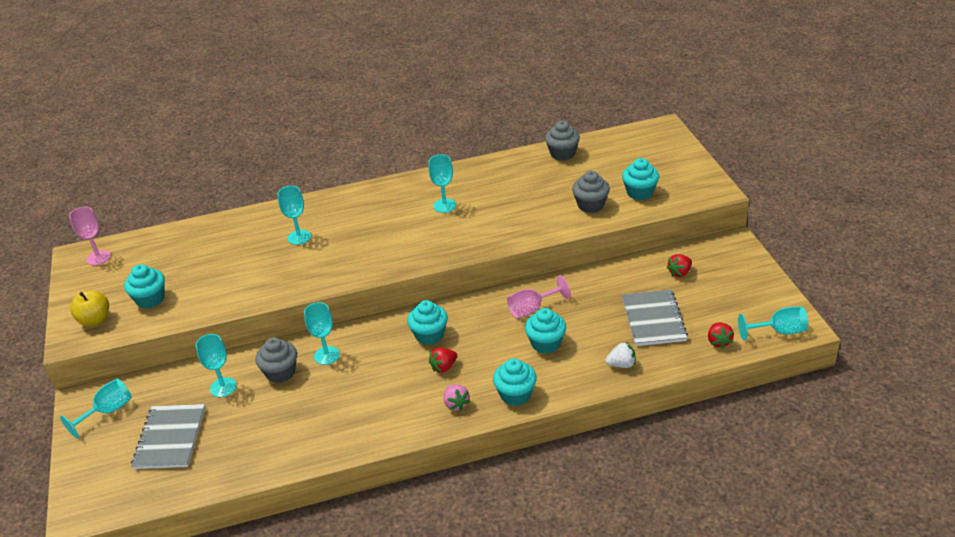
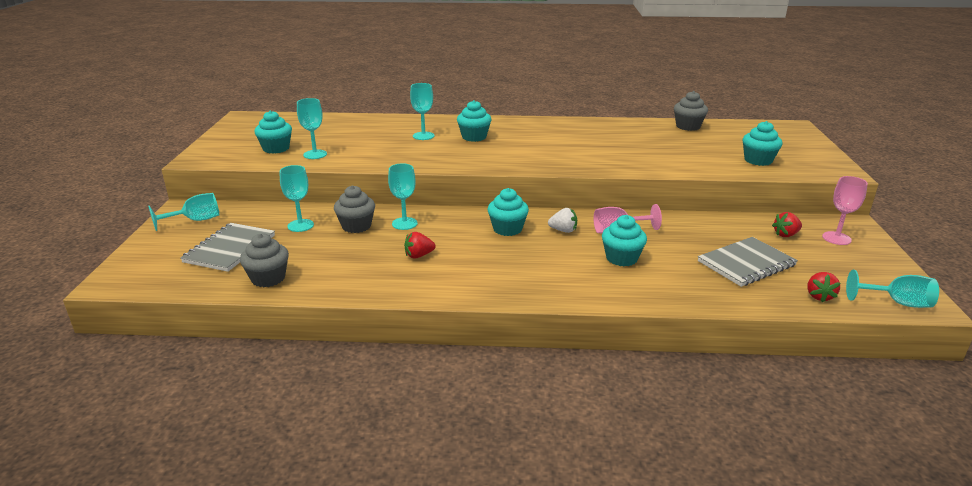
camera: 15 degrees right, 10 degrees down
(95, 320) = (223, 152): yellow apple -> none
(98, 258) = (257, 120): pink goblet -> pink goblet (836, 238)
(444, 205) = (562, 139): turquoise goblet -> turquoise goblet (315, 154)
(444, 367) = (509, 254): red strawberry -> red strawberry (419, 255)
(456, 404) = (507, 284): pink strawberry -> none
(515, 394) = (572, 290): turquoise cupcake -> turquoise cupcake (474, 137)
(590, 205) = (704, 160): grey cupcake -> grey cupcake (268, 278)
(621, 364) = (698, 291): white strawberry -> white strawberry (563, 230)
(653, 319) = (746, 263): grey notebook -> grey notebook turned 45 degrees clockwise

